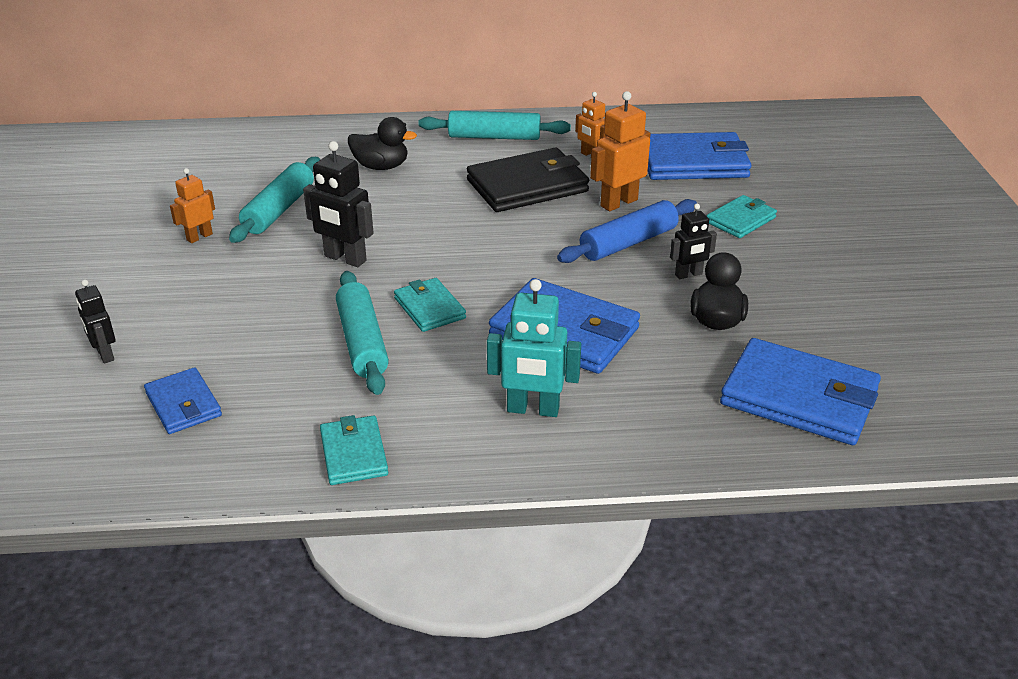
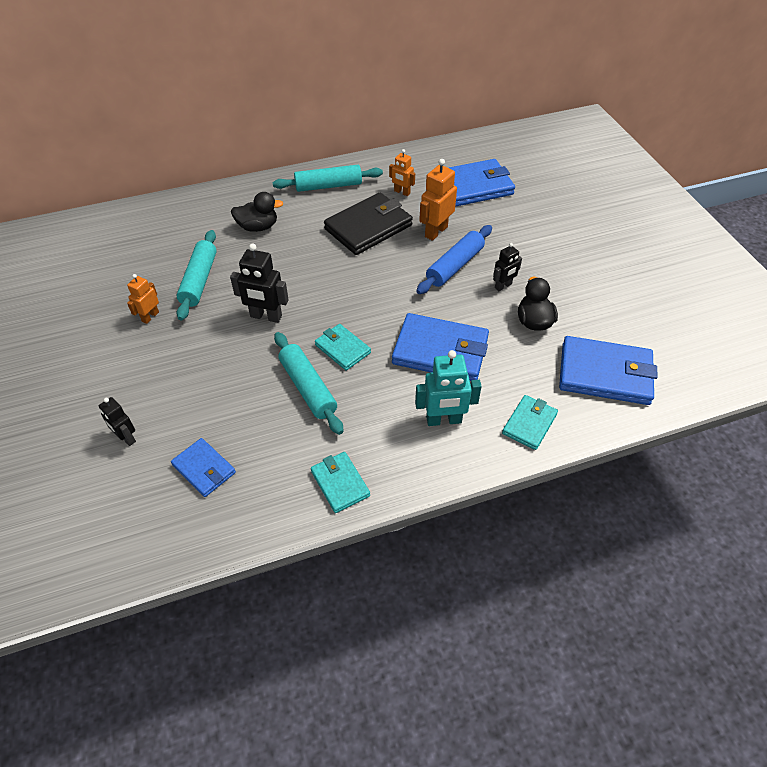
camera: 15 degrees left, 15 degrees up
(741, 220) = (520, 232): turquoise wallet -> turquoise wallet (529, 424)

